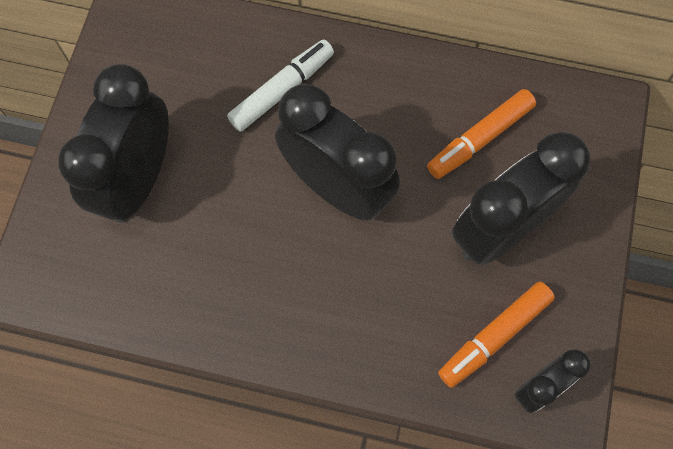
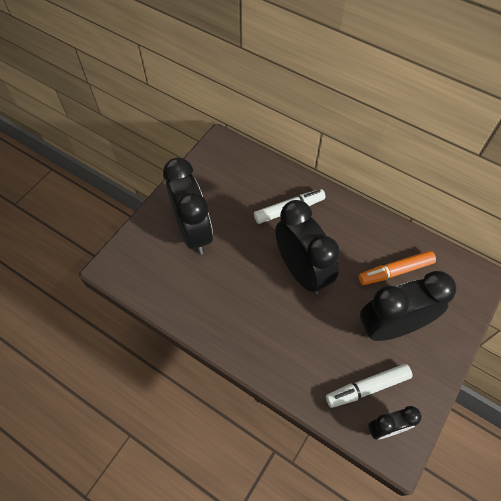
camera: 20 degrees right, 10 degrees down
(138, 180) = (193, 232): black clock -> black clock turned 120 degrees clockwise
(494, 336) = (367, 387): orange marker -> white marker

